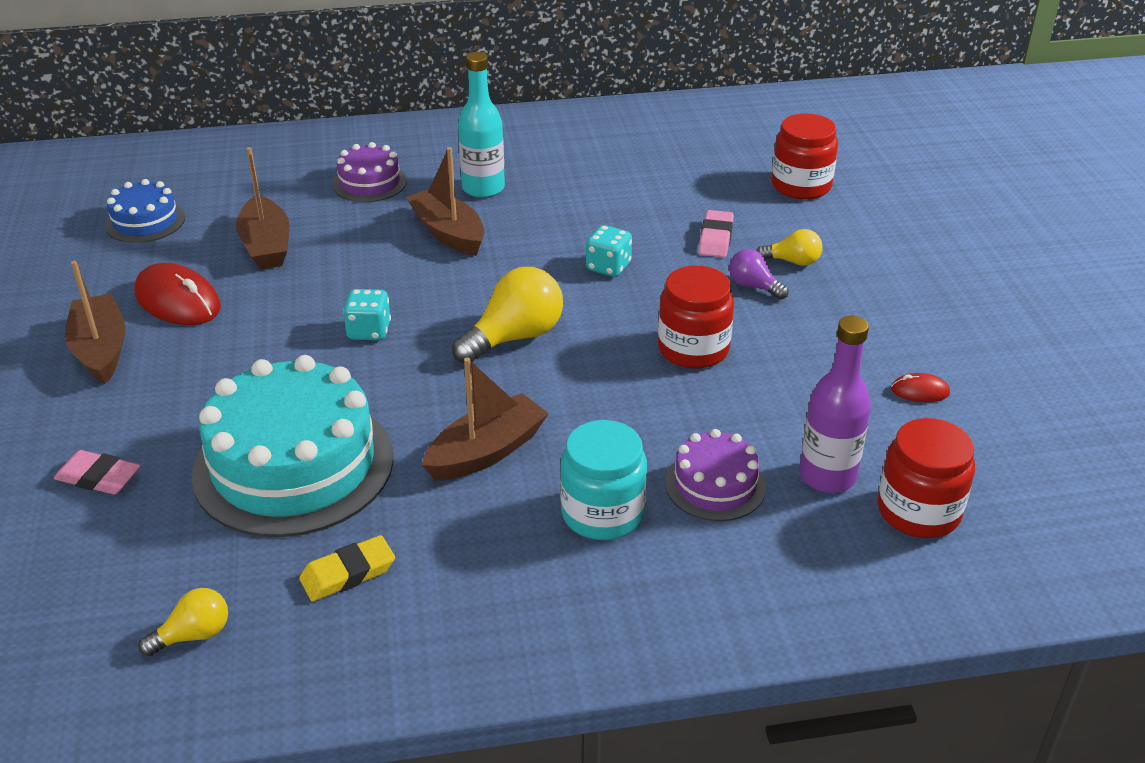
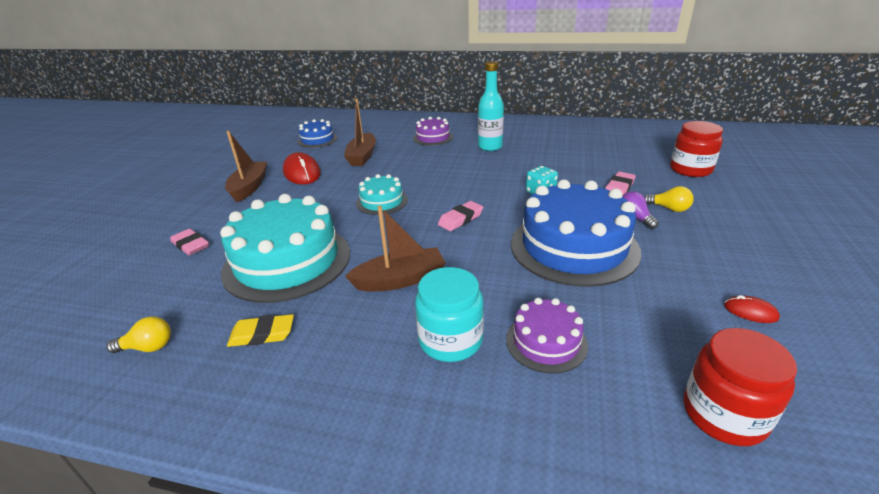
camera: 25 degrees right, 5 degrees down
(369, 331) = (382, 202): turquoise dice -> turquoise cake
(448, 233) = (458, 163): brown boat -> none
(514, 337) = (460, 219): yellow light bulb -> pink eraser
(693, 349) = (573, 247): red jar -> blue cake
(827, 476) = (644, 359): purple bottle -> none

